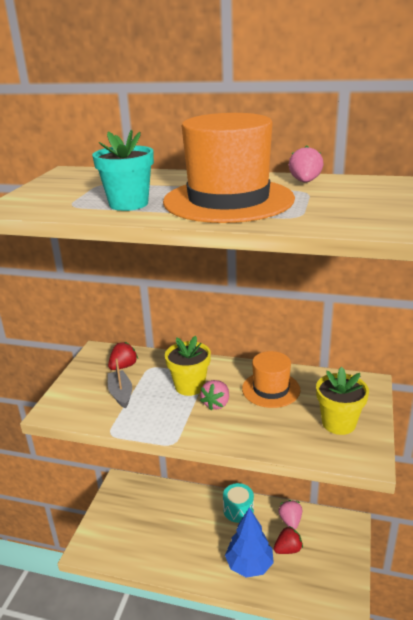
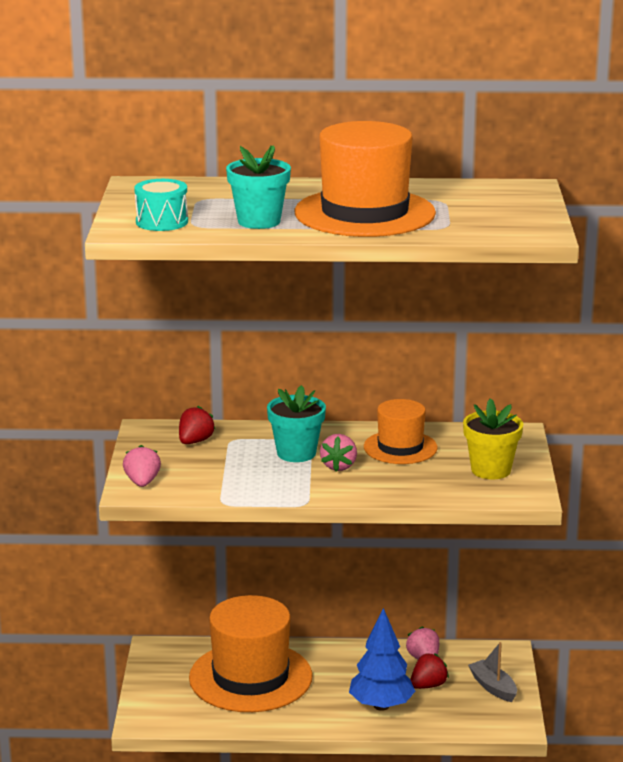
camera: 15 degrees left, 5 degrees down
(121, 393) = (211, 467): grey boat -> grey boat (493, 687)
(168, 519) = (250, 677): none -> orange hat
(189, 386) = (296, 453): yellow flower pot -> turquoise flower pot
(238, 510) = (347, 657): turquoise drum -> turquoise drum (162, 222)
(305, 182) = (435, 189): pink strawberry -> pink strawberry (142, 482)

